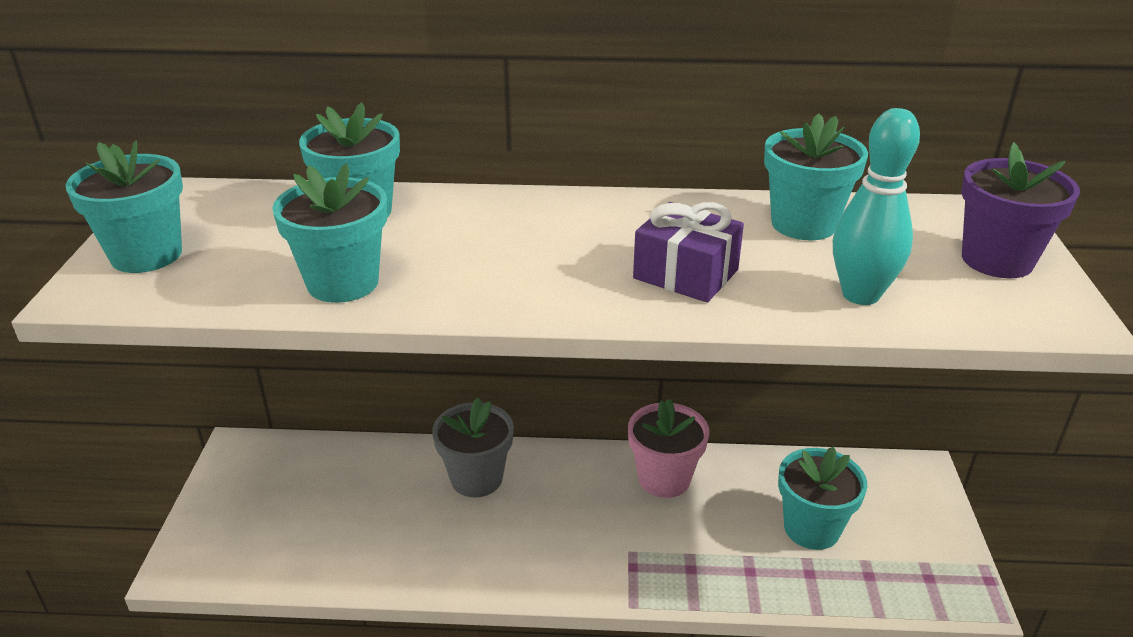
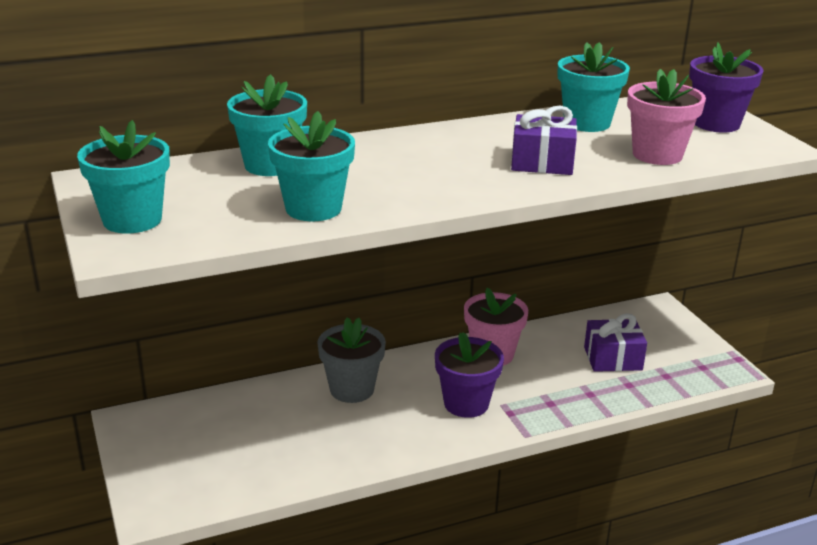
camera: 25 degrees left, 5 degrees down
(589, 537) = (466, 403): none -> purple flower pot
(811, 528) = (613, 358): turquoise flower pot -> purple gift
(860, 295) = (657, 155): turquoise bowling pin -> pink flower pot

